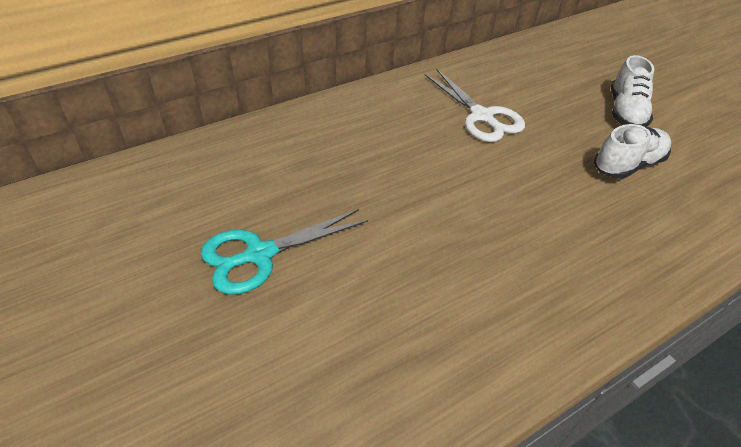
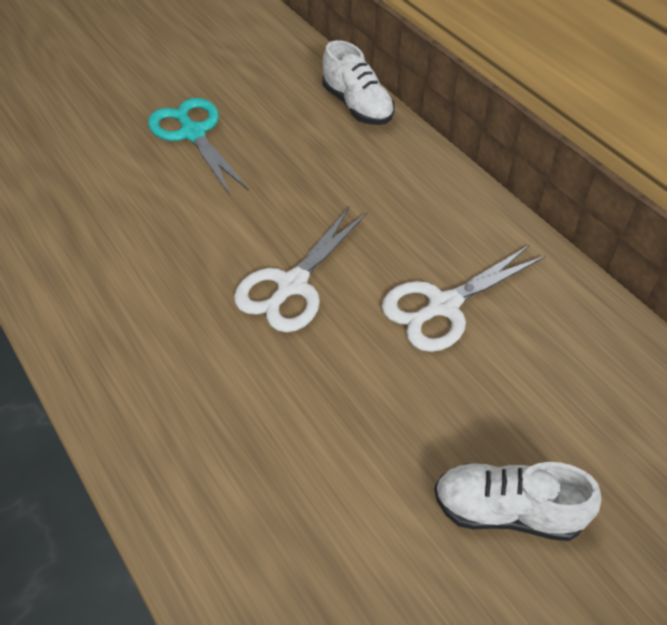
camera: 90 degrees right, 5 degrees up
(472, 187) = (292, 285): none -> white scissors
(627, 165) = (357, 476): white shoe -> white shoe (357, 106)

